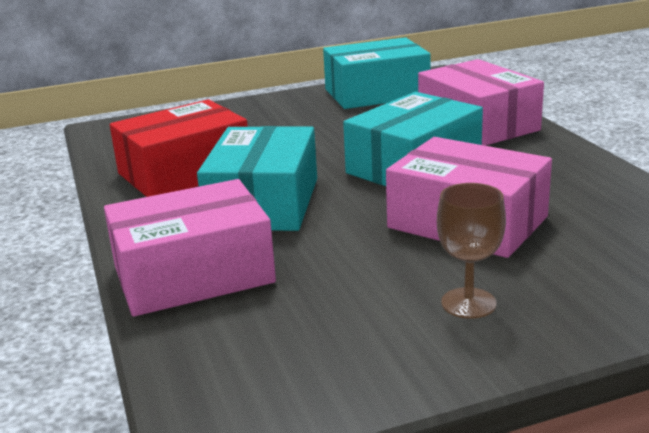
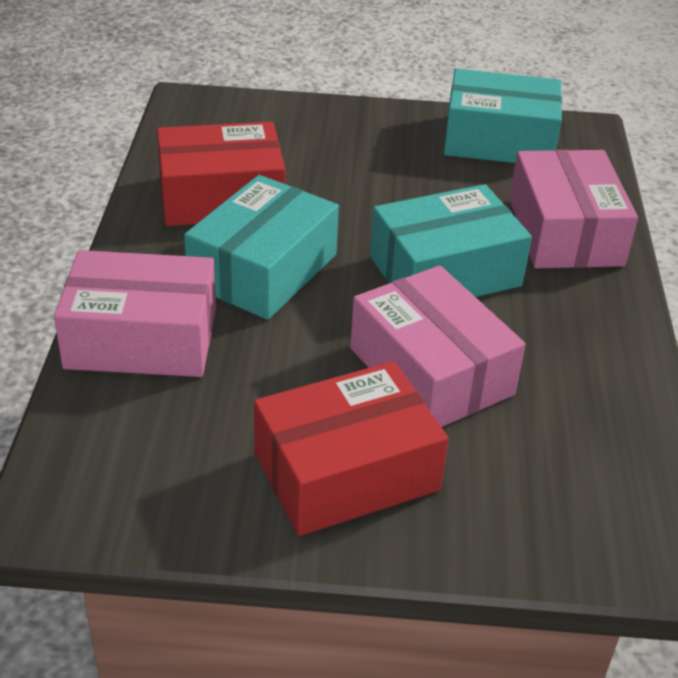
camera: 20 degrees right, 15 degrees up
(468, 303) = (346, 471): brown goblet -> red box

